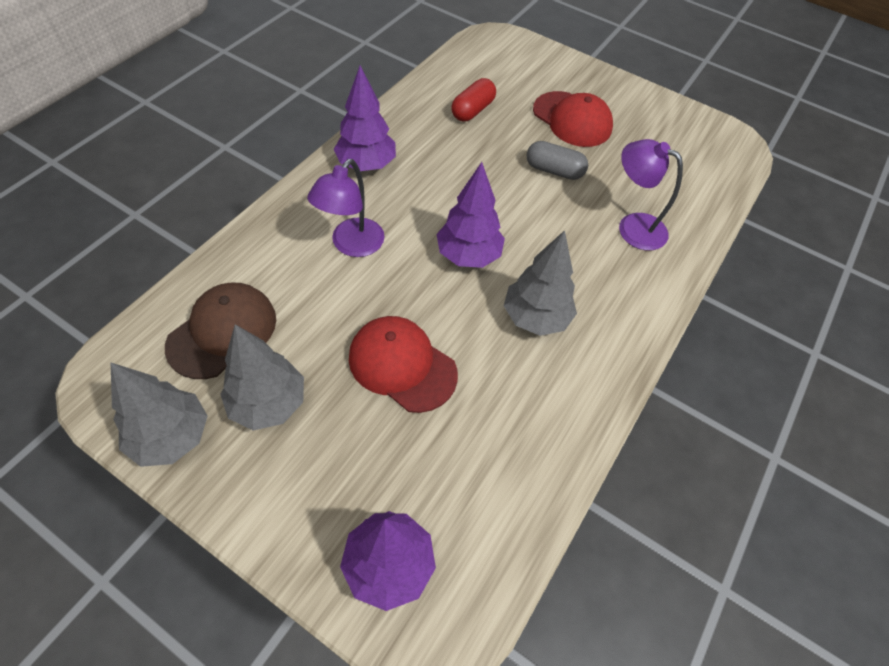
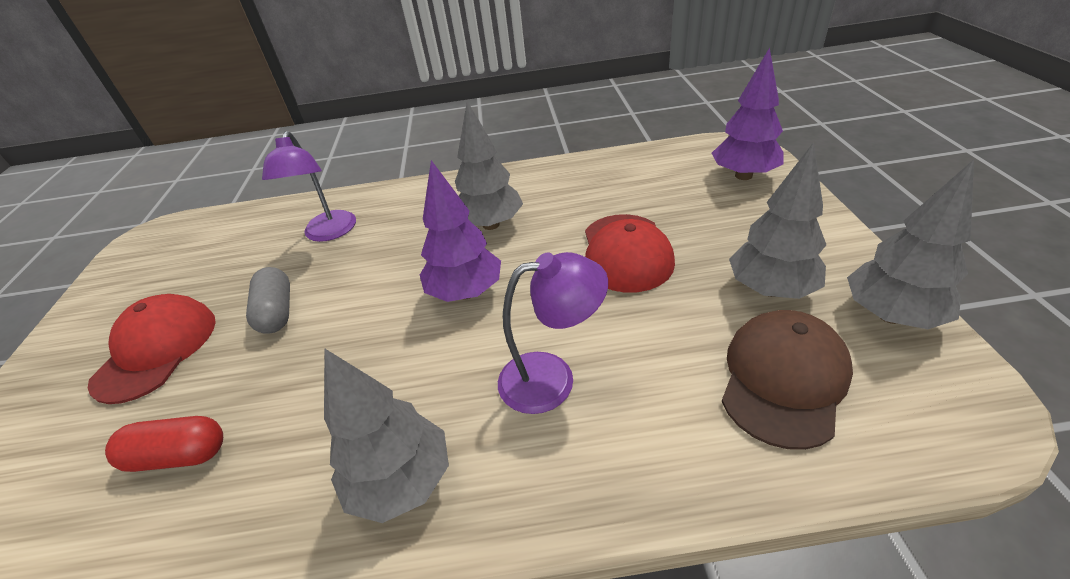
camera: 120 degrees left, 15 degrees down
(222, 332) = (783, 379): brown cap -> brown cap turned 120 degrees clockwise
(366, 165) = (402, 481): purple tree -> grey tree

